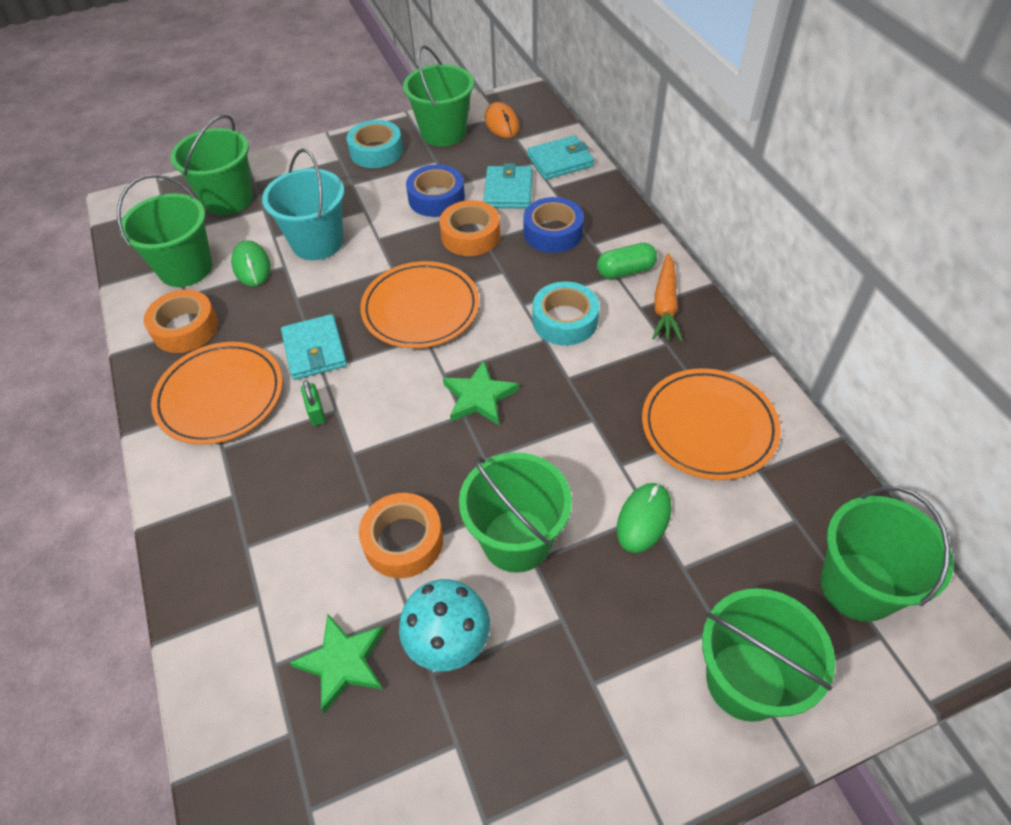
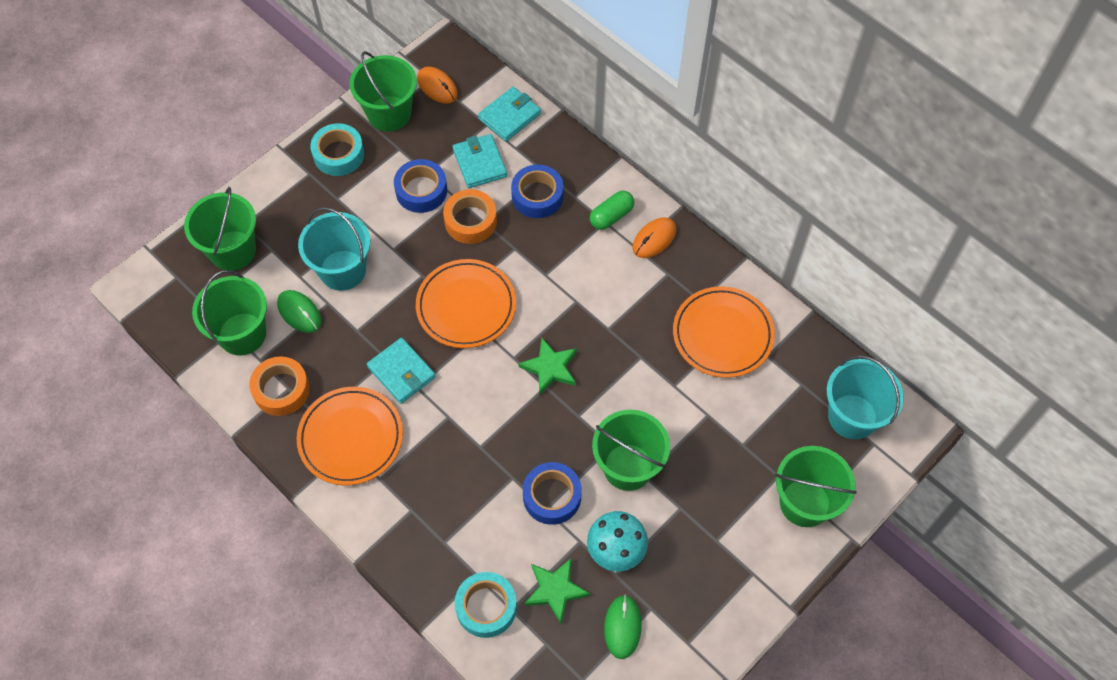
camera: 25 degrees left, 10 degrees up
(316, 412) = (434, 424): green padlock -> none
(403, 541) = (552, 496): orange tape -> blue tape
(565, 320) = (584, 279): turquoise tape -> turquoise tape (486, 607)
(643, 519) = (705, 420): green mouse -> green mouse (622, 627)
(665, 305) = (654, 239): orange carrot -> orange mouse
(858, 586) = (852, 416): green bucket -> turquoise bucket

